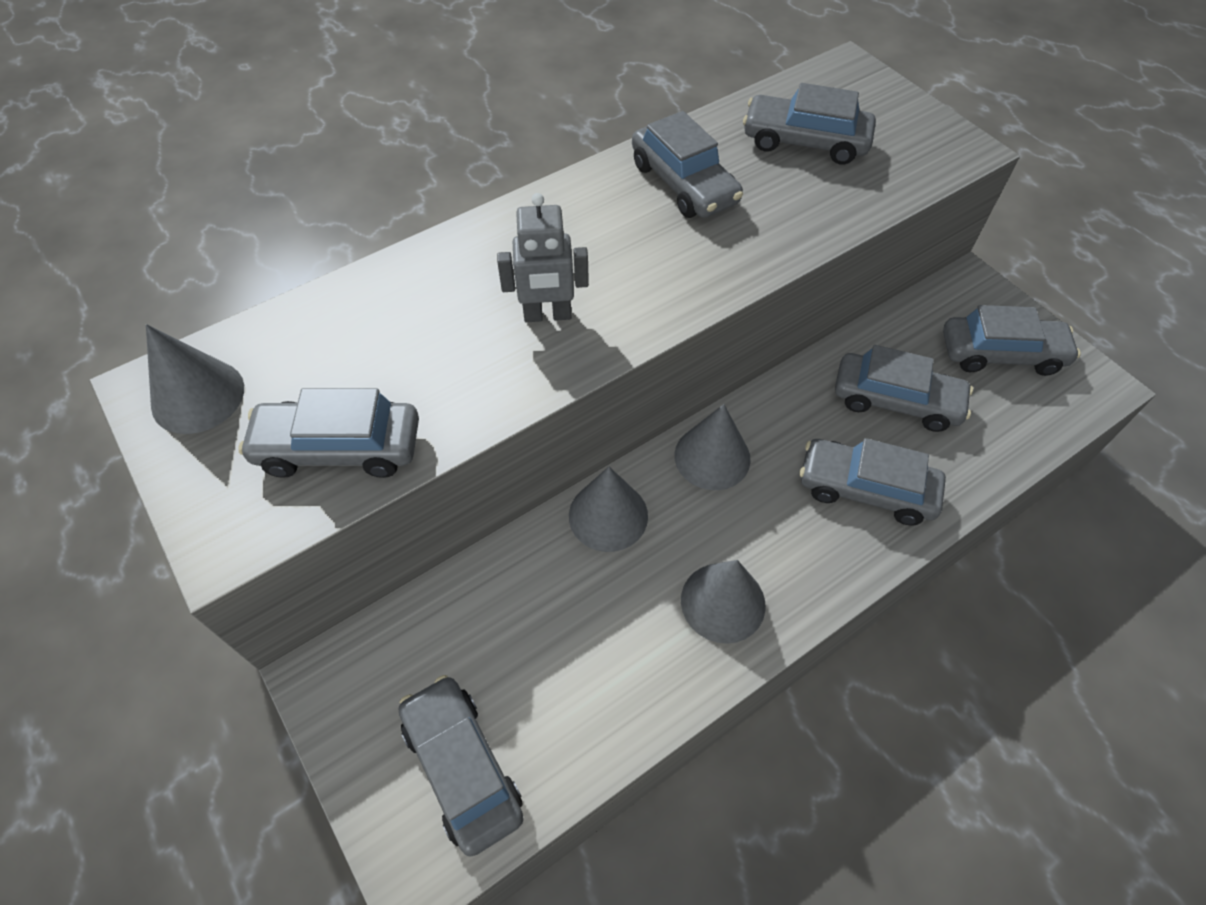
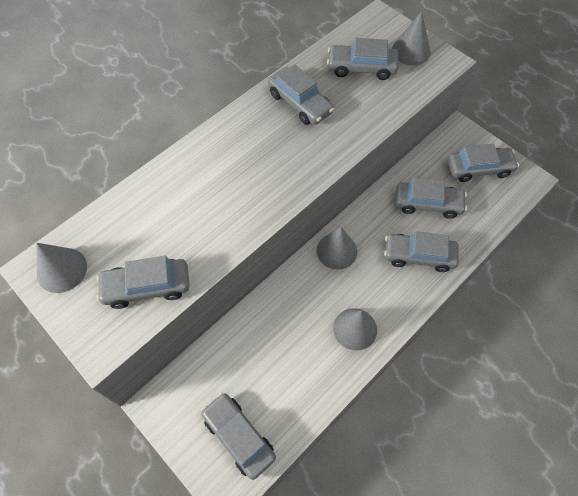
camera: 10 degrees left, 5 degrees up
(547, 315) = (241, 194): grey robot -> none
(608, 515) = (287, 292): grey cone -> grey cone (411, 51)

